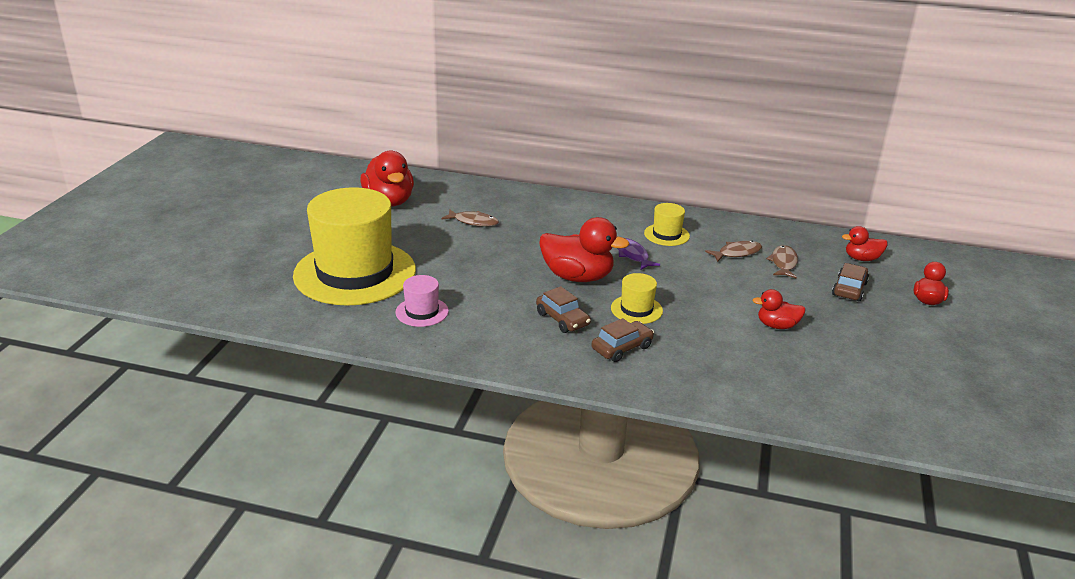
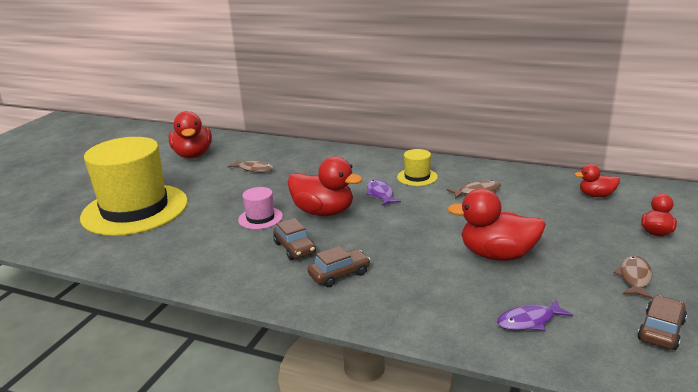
camera: 10 degrees right, 5 degrees down
(422, 312) = (173, 241): pink hat -> pink hat (260, 218)
(636, 309) = (366, 240): yellow hat -> none
(777, 326) = (497, 255): red duck -> red duck, size x1.82
(783, 263) = (518, 199): brown fish -> brown fish (634, 278)
(824, 392) = (529, 321): none -> purple fish
(849, 289) = (578, 222): brown car -> brown car (661, 330)

